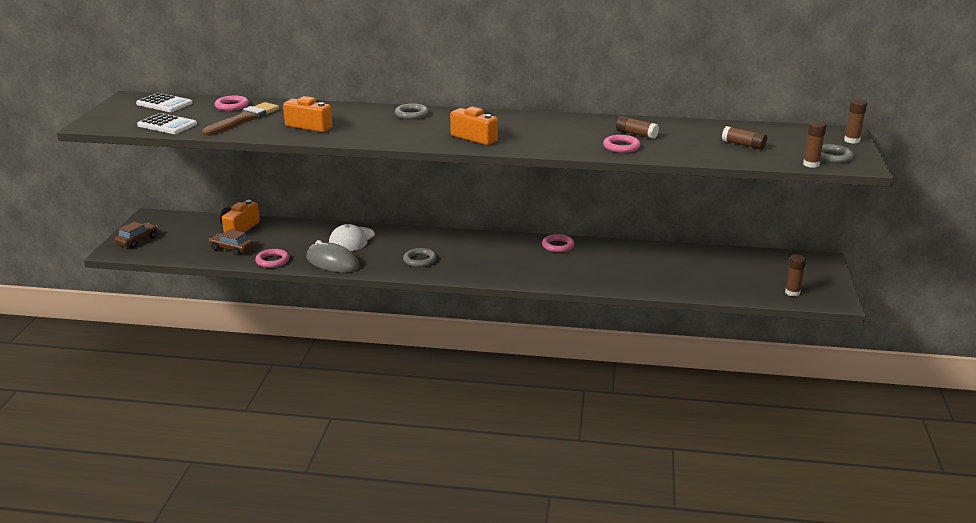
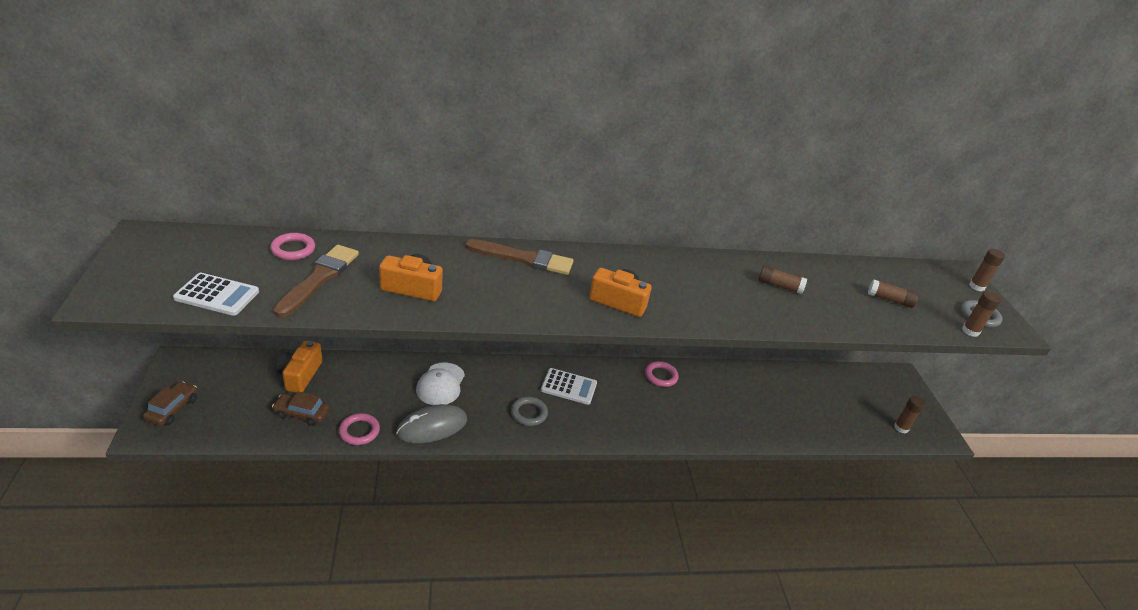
camera: 20 degrees left, 10 degrees up
(164, 104) = (197, 247): white calculator -> white calculator (569, 387)
(332, 262) = (432, 427): grey mouse -> grey mouse turned 45 degrees counterclockwise
(411, 114) = (524, 259): grey ring -> brown brush
(621, 147) = (778, 311): pink ring -> none

